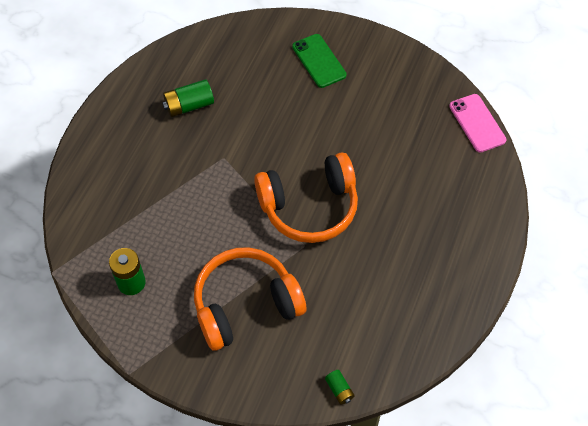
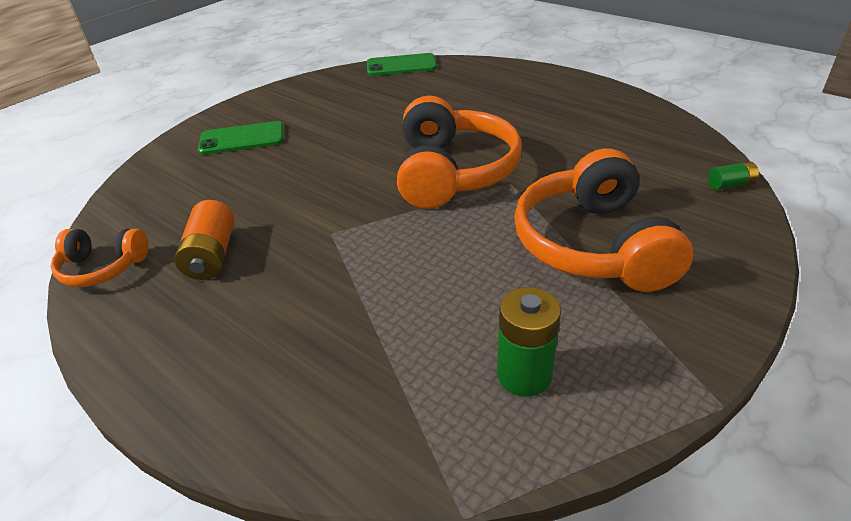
camera: 70 degrees left, 20 degrees down
(167, 59) = (103, 267): none -> orange headphones
(189, 105) = (211, 255): green battery -> orange battery
(477, 123) = (401, 65): pink phone -> green phone

